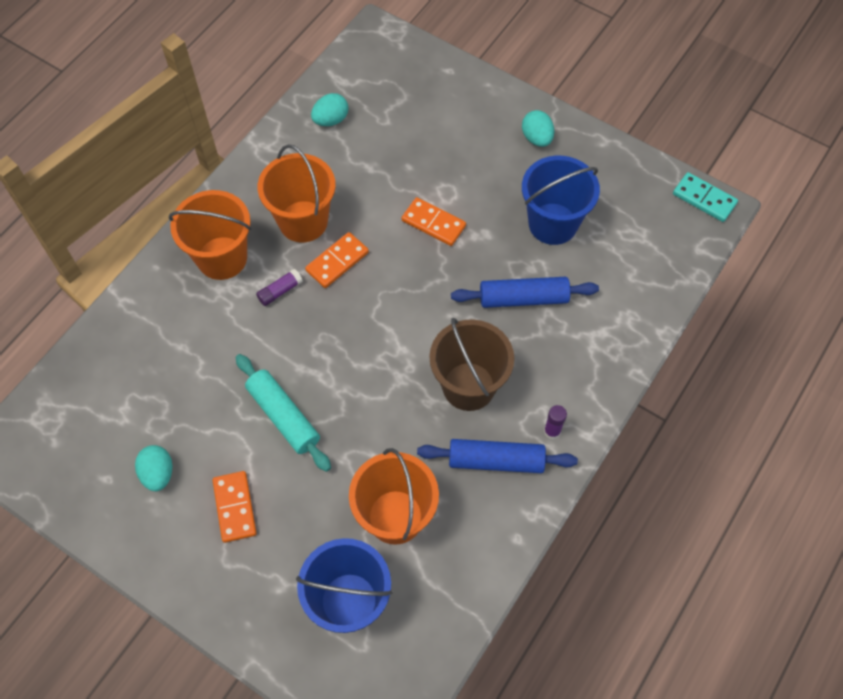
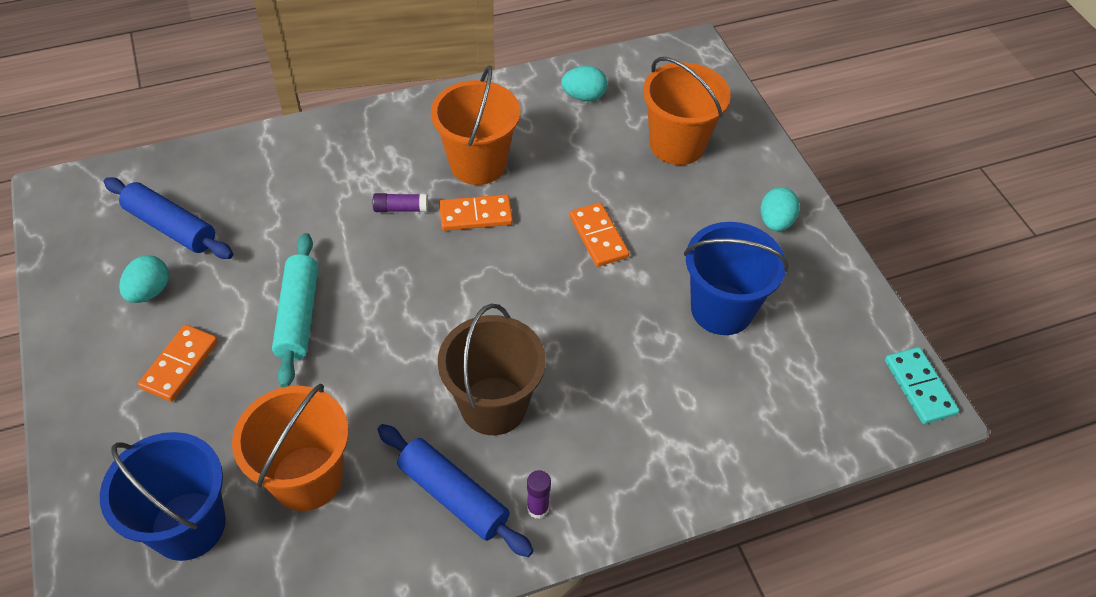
camera: 35 degrees right, 10 degrees down
(222, 258) = (378, 152): orange bucket -> orange bucket (677, 145)
(523, 298) = (626, 360): blue rolling pin -> blue rolling pin (171, 227)

